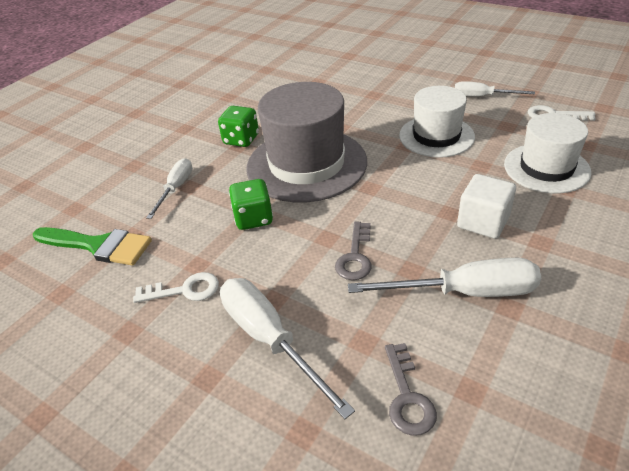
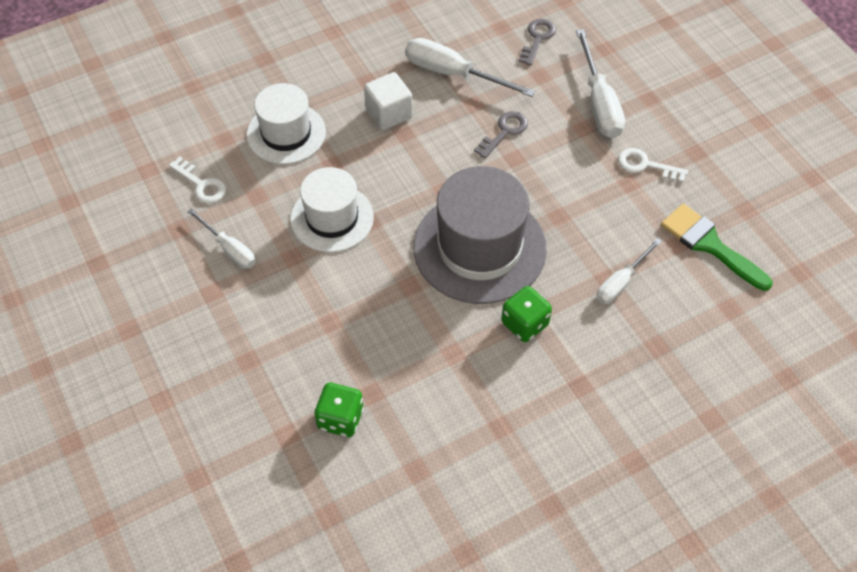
camera: 155 degrees left, 15 degrees up
(253, 218) = (563, 206): green dice -> green dice (340, 419)

